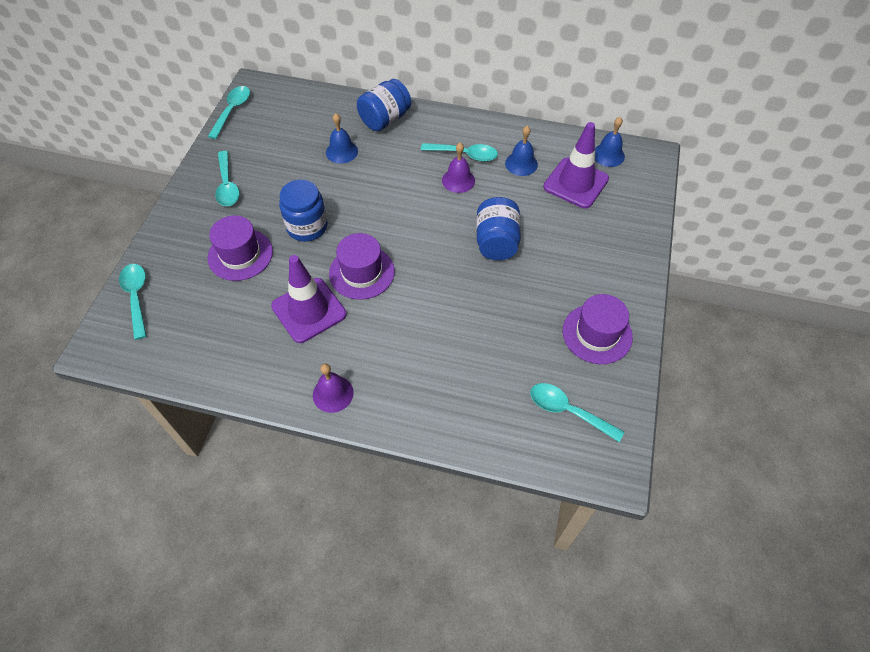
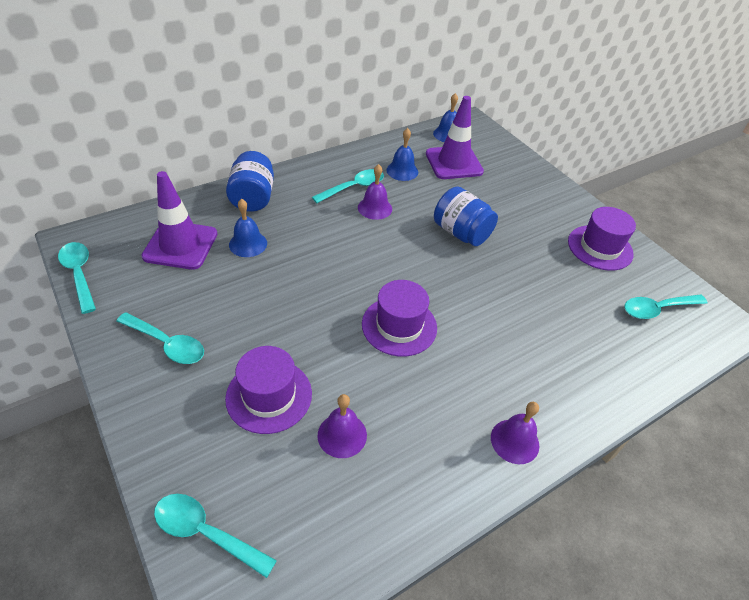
camera: 50 degrees left, 10 degrees down
(248, 306) = (342, 435): none -> purple bell
(307, 227) = (301, 324): blue jar -> none
(309, 310) = (400, 391): purple traffic cone -> purple traffic cone (180, 245)

